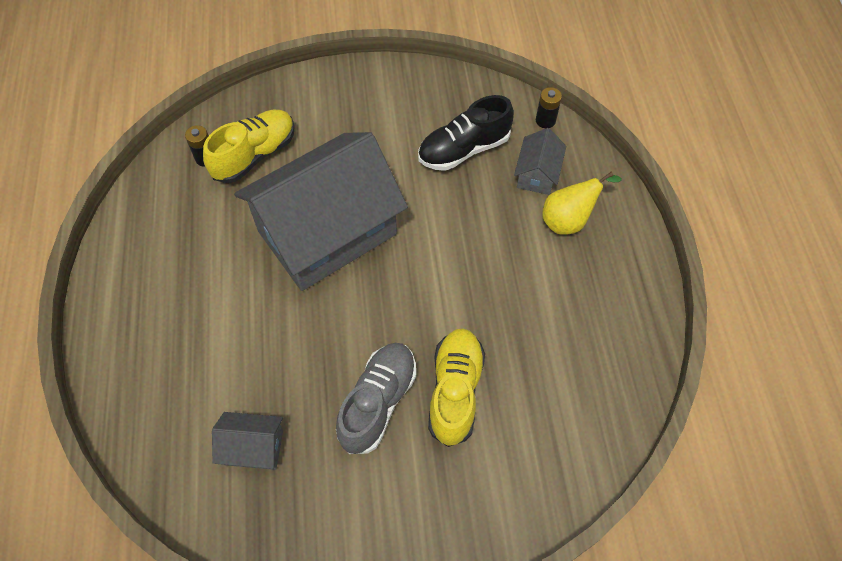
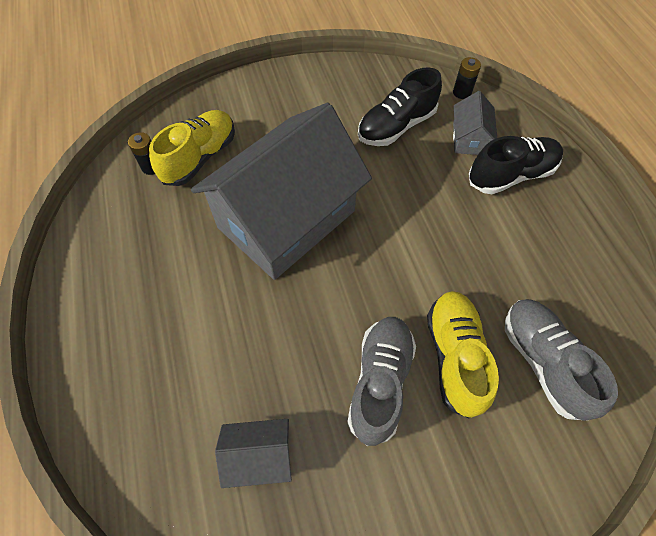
camera: 10 degrees left, 0 degrees up
(539, 411) = (543, 362): none -> grey shoe
(568, 220) = (511, 175): yellow pear -> black shoe

